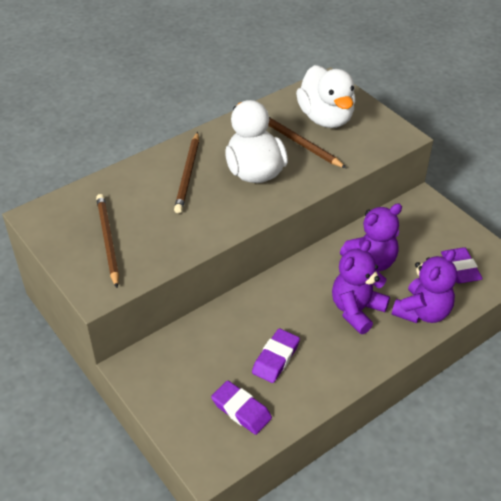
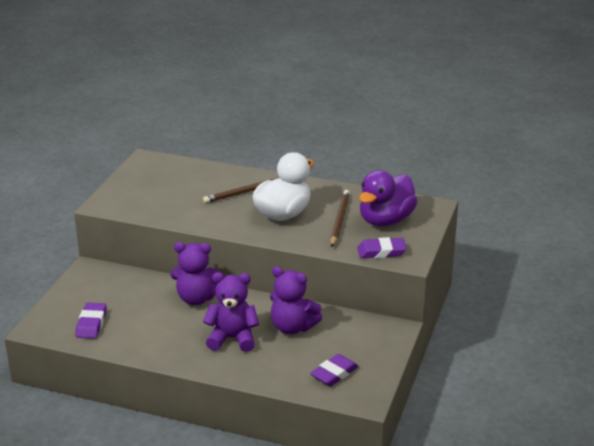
camera: 55 degrees right, 15 degrees down
(108, 240) = (151, 190): brown pencil -> none
(275, 358) = (150, 320): purple eraser -> purple eraser (381, 251)
(326, 118) = (385, 220): white duck -> purple duck
(422, 312) = (263, 370): purple teddy bear -> purple teddy bear (196, 298)

